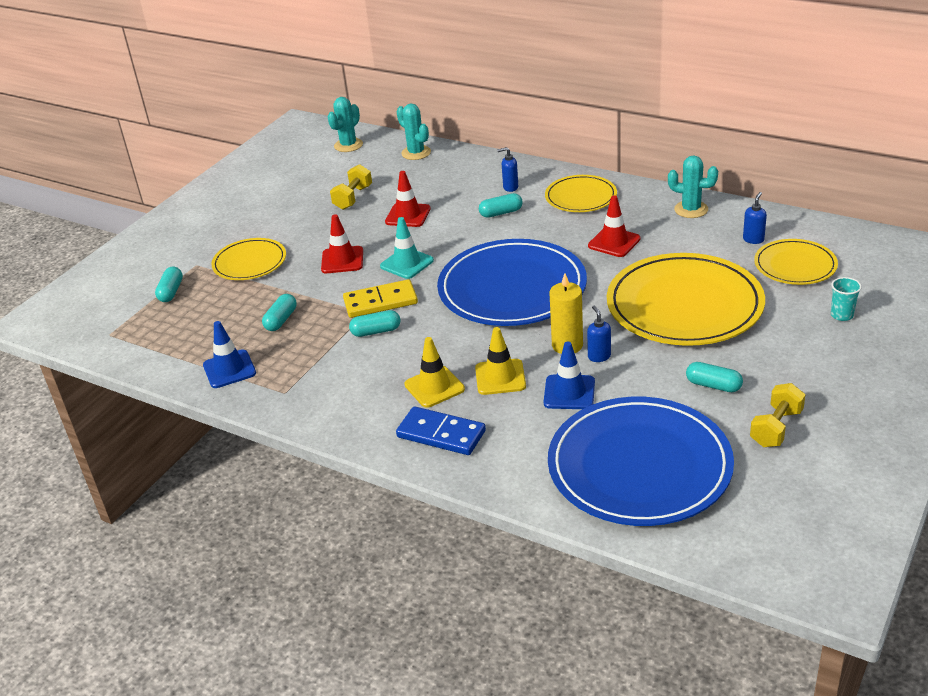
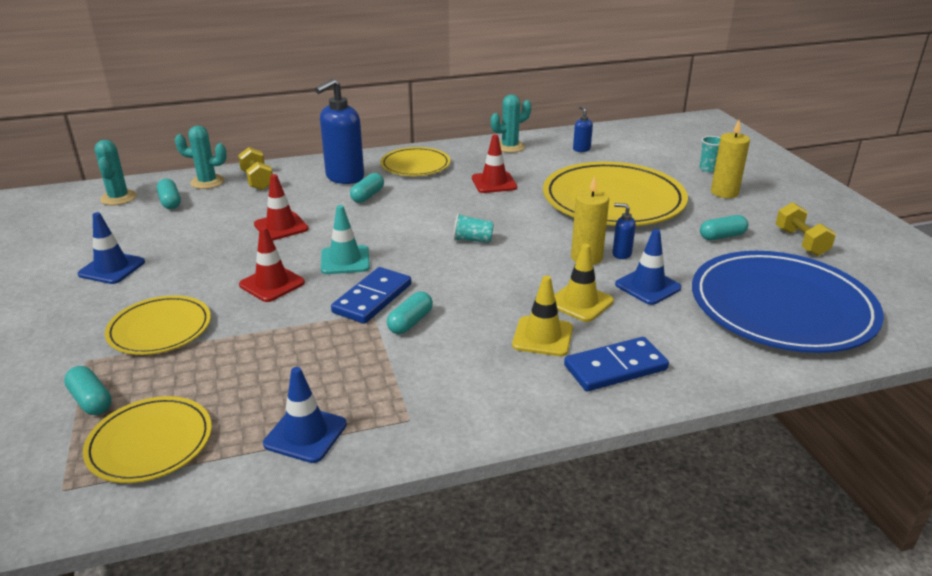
camera: 50 degrees left, 5 degrees down
(279, 204) = (112, 268): none -> blue traffic cone
(281, 320) = (290, 360): turquoise capsule -> turquoise capsule (170, 202)
(353, 198) = (196, 234): yellow dumbbell -> yellow dumbbell (257, 180)
(380, 302) = (372, 298): yellow domino -> blue domino
(510, 187) = (344, 177): blue soap dispenser -> blue soap dispenser, size x2.17
(512, 288) = (472, 240): blue plate -> turquoise cup
(795, 265) = (632, 154): yellow plate -> yellow plate (150, 443)
(805, 347) = (724, 192): none -> yellow candle

